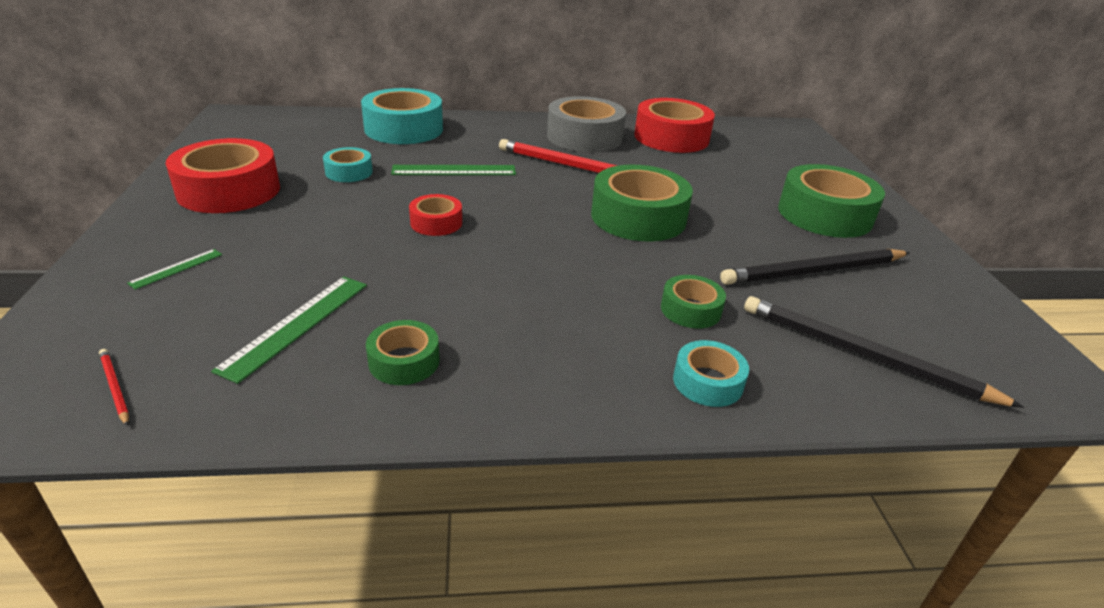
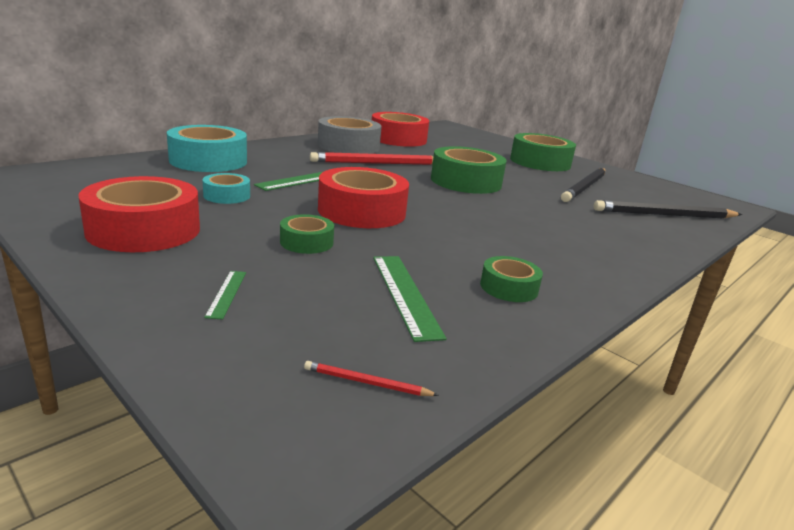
camera: 40 degrees left, 10 degrees down
(436, 223) = (362, 211): red tape -> red tape, size x1.95
(690, 310) = (576, 217): green tape -> green tape (306, 242)
(708, 382) = (643, 244): turquoise tape -> none

